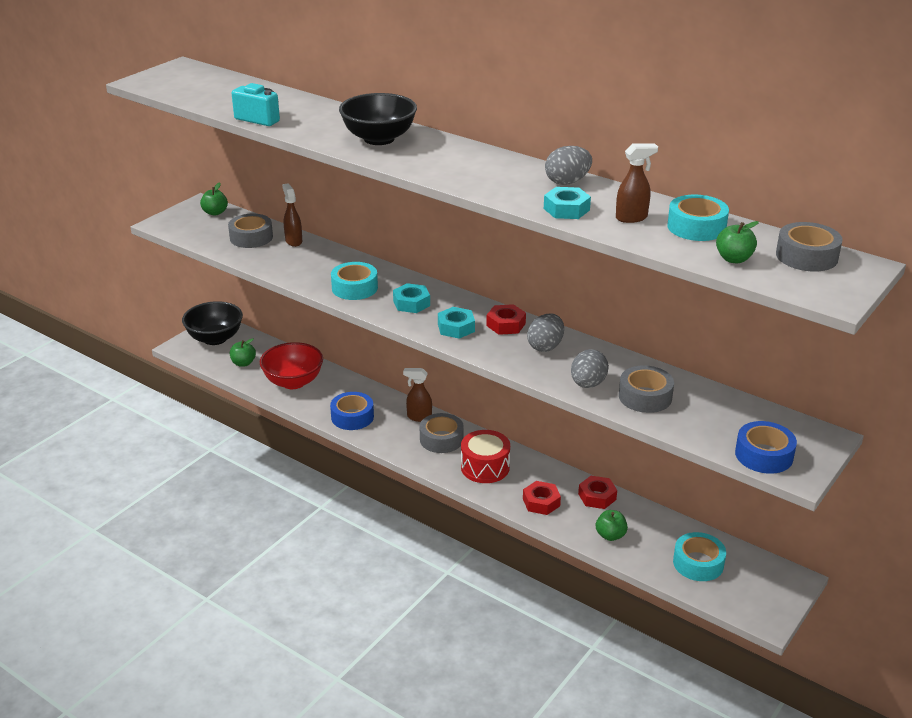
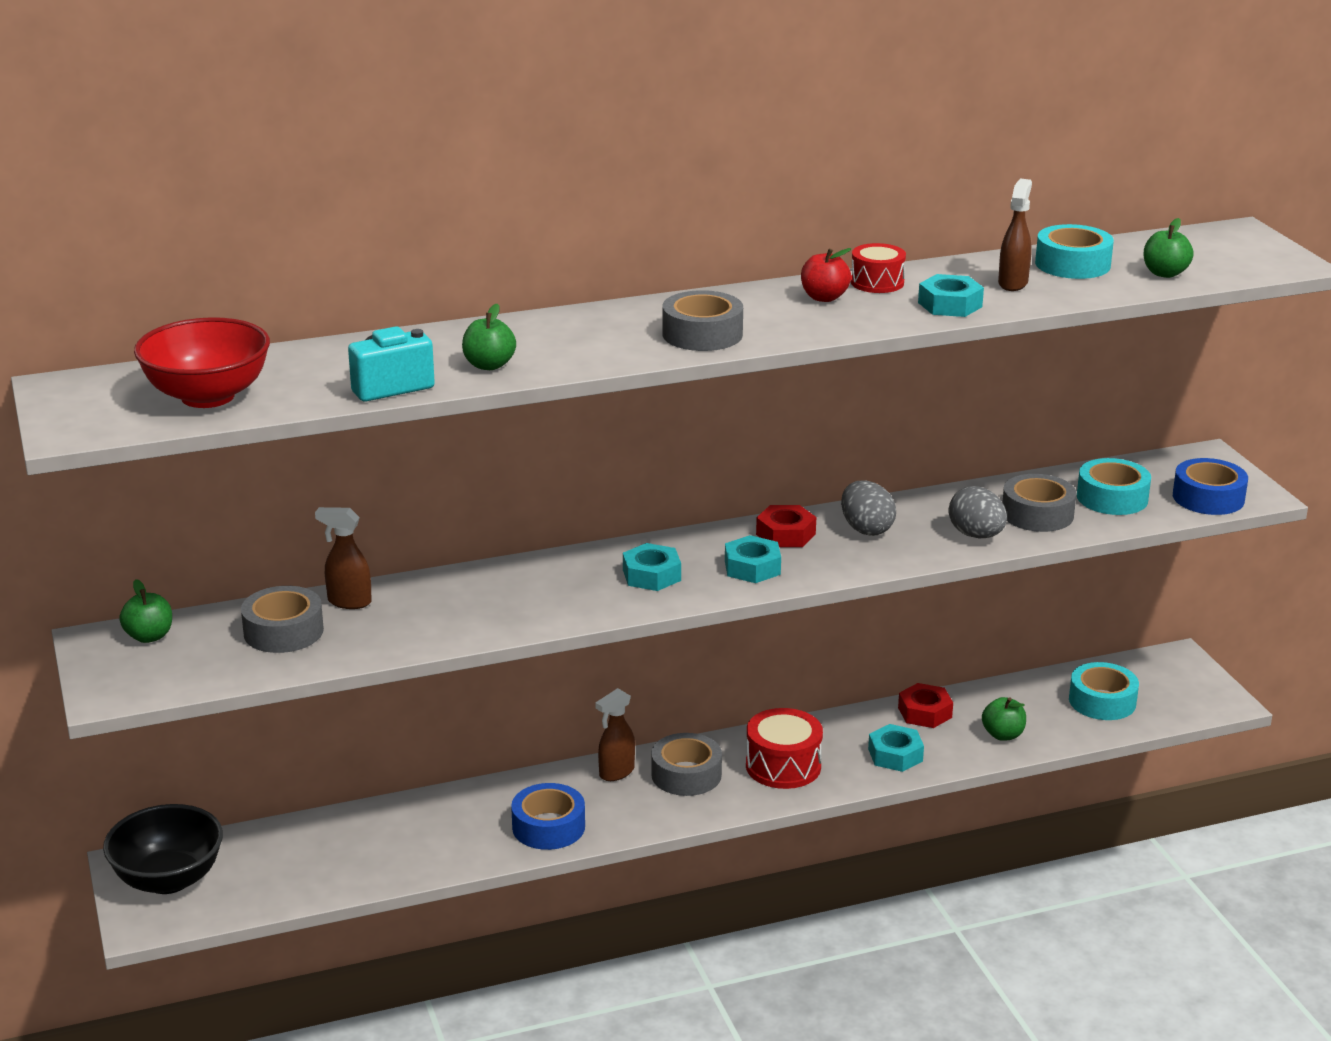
camera: 55 degrees left, 5 degrees down
(243, 363) = (279, 875): green apple -> green apple (489, 365)
(293, 382) = (394, 846): red bowl -> red bowl (208, 396)
(354, 288) = (555, 600): turquoise tape -> turquoise tape (1112, 498)
(379, 139) = (590, 337): black bowl -> none
(521, 175) = (824, 297): none -> red apple
(541, 502) = (895, 755): red nut -> turquoise nut
(567, 182) = (877, 282): grey egg -> red drum
(806, 256) = (1194, 244): grey tape -> grey tape (702, 334)

